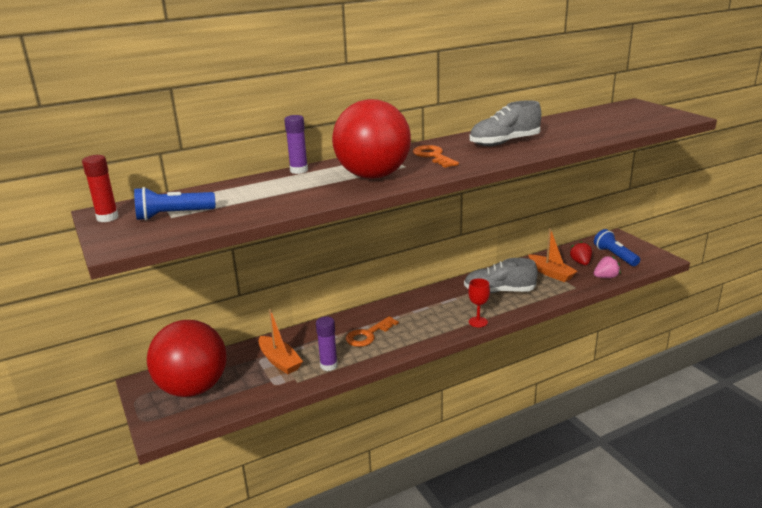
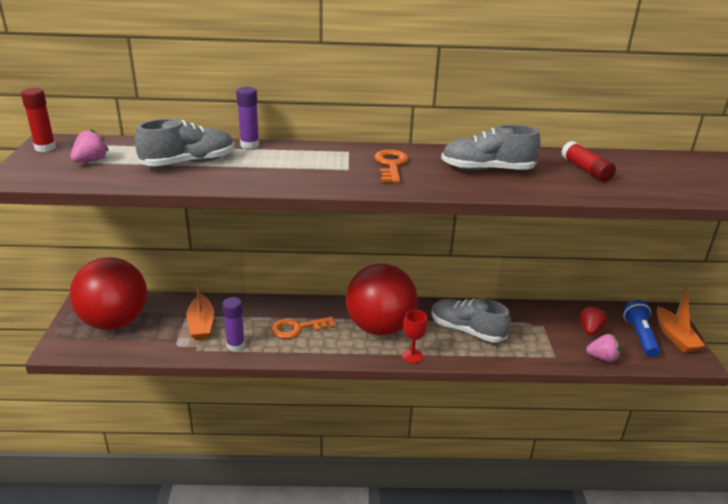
camera: 25 degrees right, 5 degrees up
(173, 215) = (91, 161): blue flashlight -> pink strawberry
(267, 194) = (188, 163): none -> grey shoe
(373, 176) = (303, 171): red ball -> red ball (380, 327)
(551, 273) = (543, 330): orange boat -> orange boat (675, 337)
(567, 127) = (585, 170): none -> red glue stick

